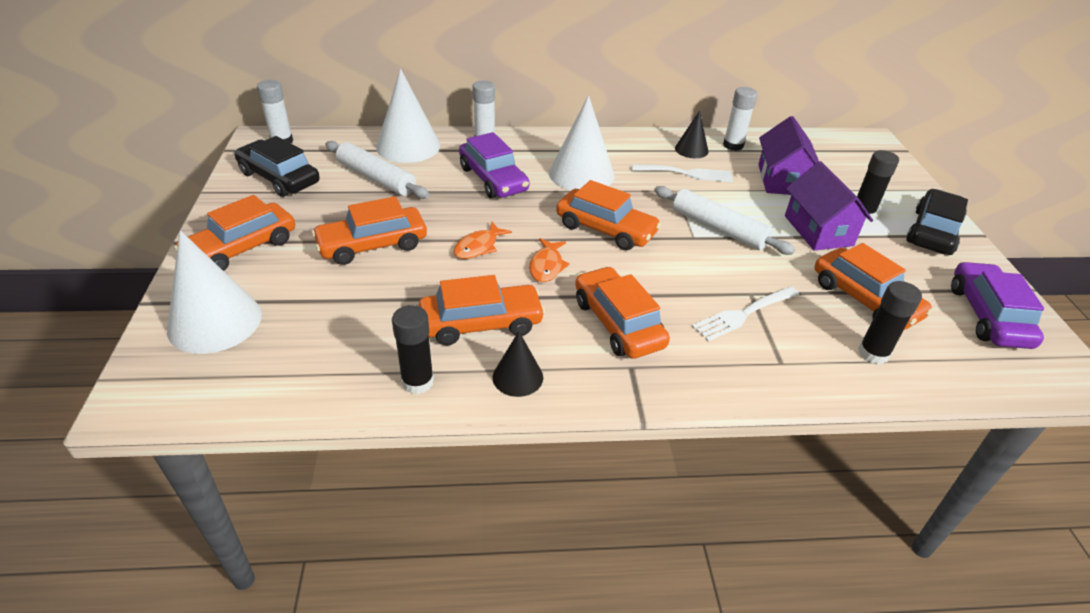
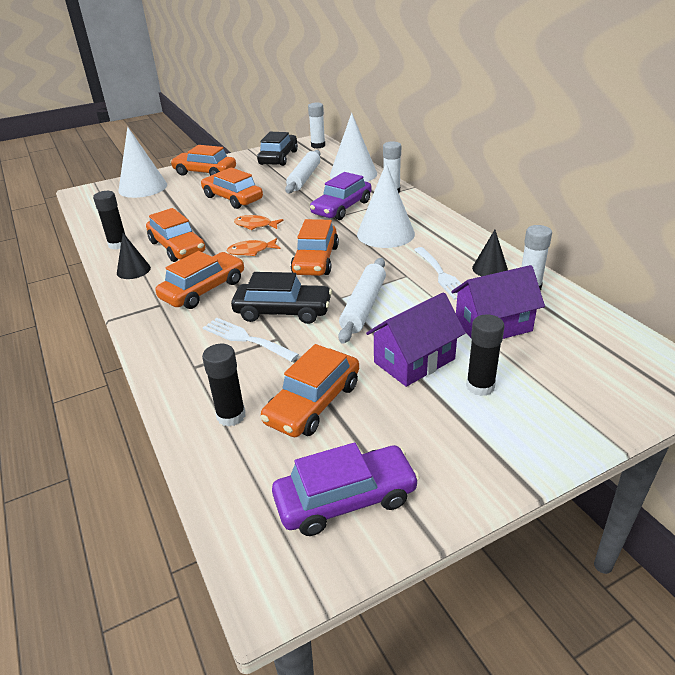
camera: 70 degrees right, 5 degrees down
(933, 232) = (495, 445): black car -> black car (283, 311)

